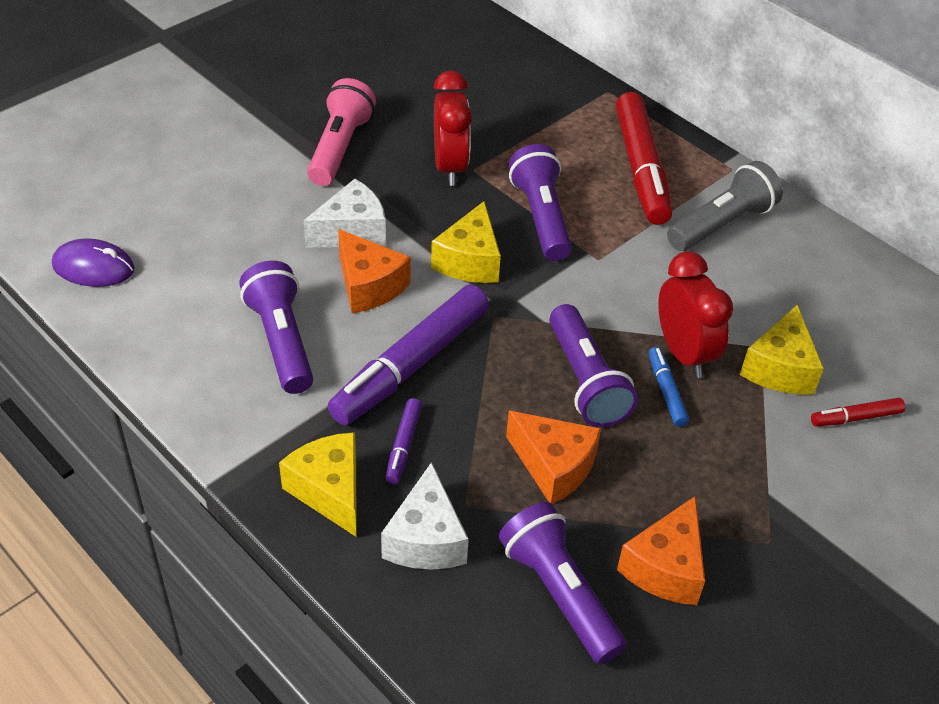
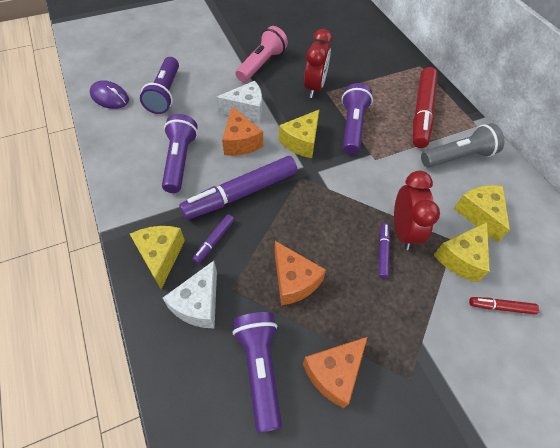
camera: 20 degrees right, 10 degrees up
(585, 381) = (336, 232): purple flashlight -> purple flashlight (165, 94)
(666, 391) = (382, 252): blue marker -> purple marker
(783, 301) = (479, 214): none -> yellow cheese

